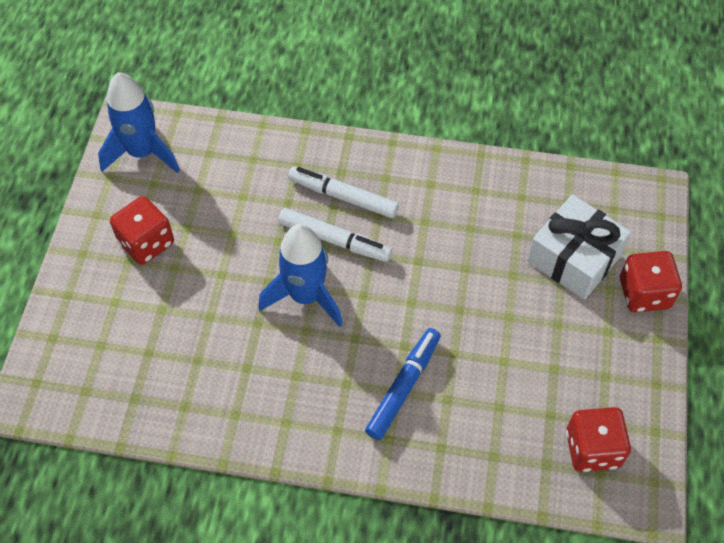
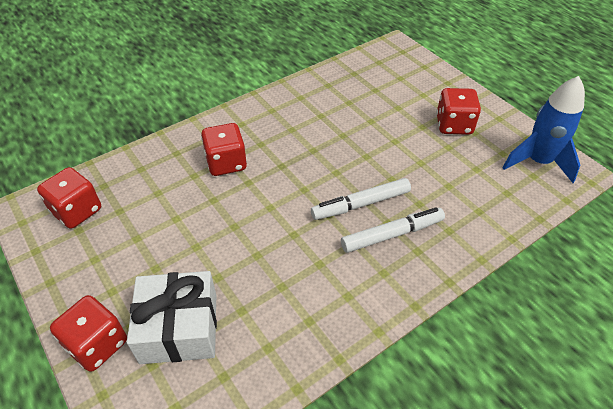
camera: 135 degrees right, 10 degrees down
(305, 296) = (335, 164): blue rocket -> none
(403, 387) = (226, 163): blue marker -> red dice

